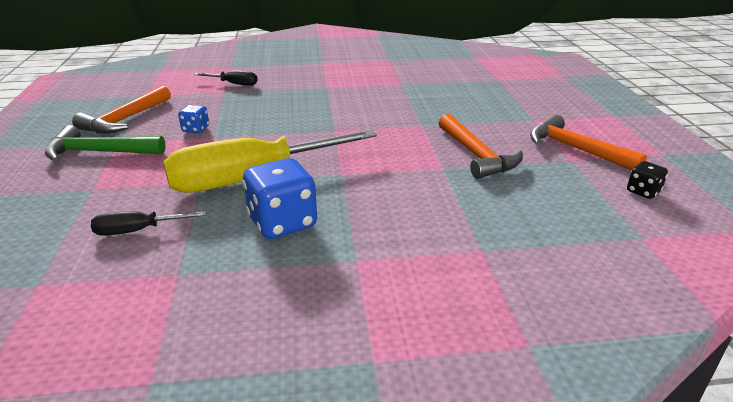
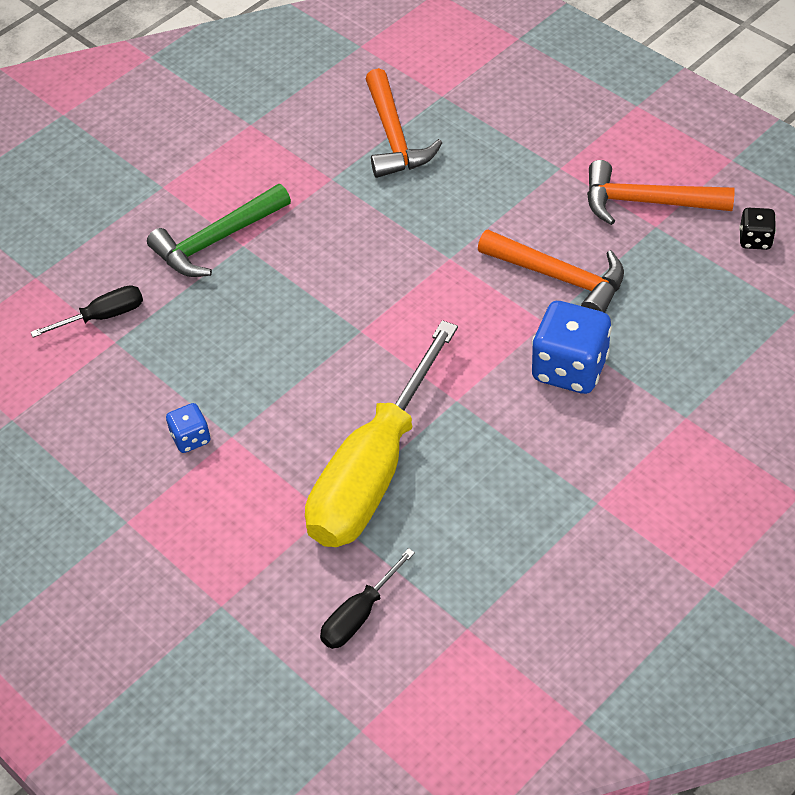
camera: 35 degrees left, 20 degrees up
(100, 152) = (134, 553): green hammer -> green hammer (217, 240)
(125, 119) = (67, 482): orange hammer -> orange hammer (394, 137)
(282, 223) = (482, 507): blue dice -> blue dice (569, 368)

